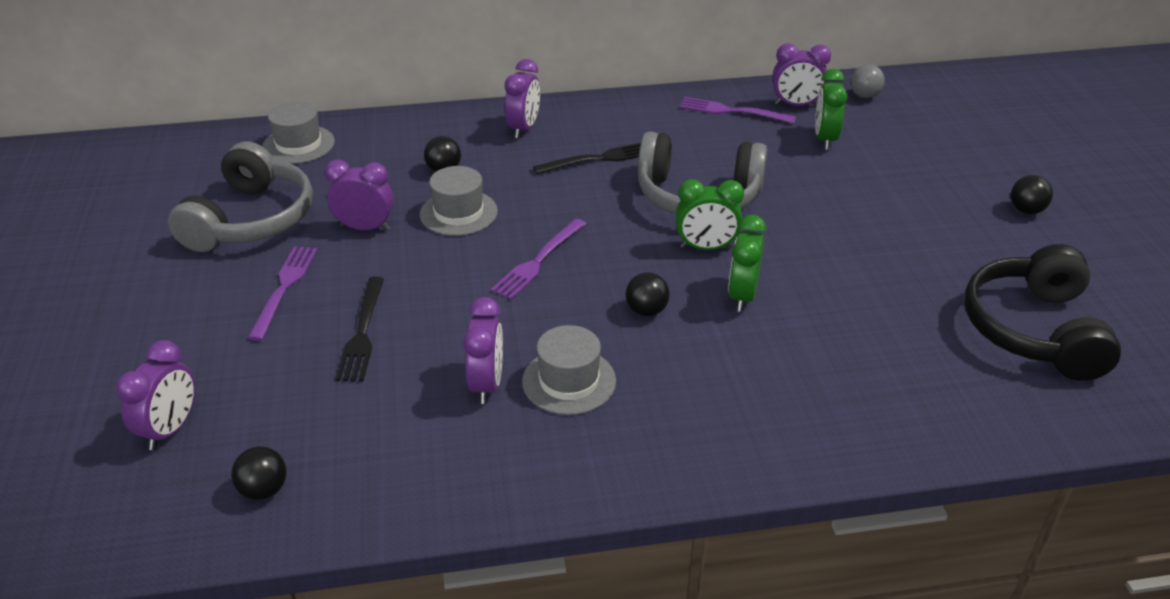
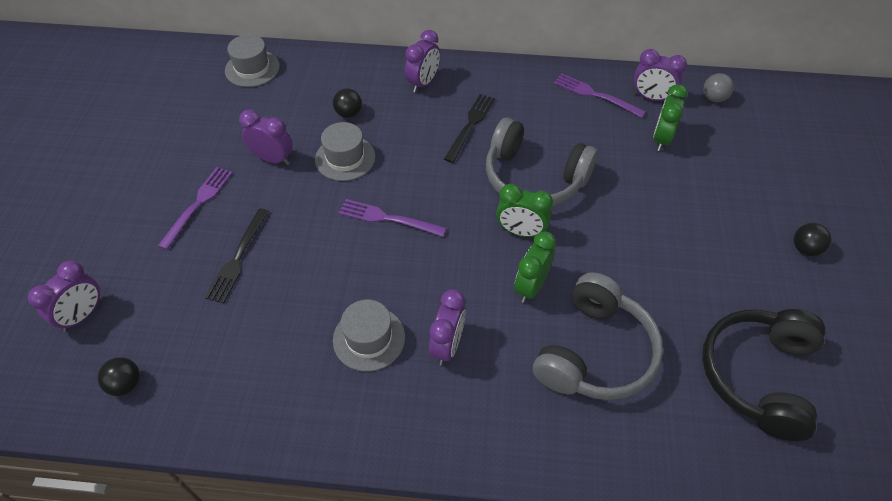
camera: 15 degrees right, 15 degrees up
(251, 220) = (196, 135): grey headphones -> grey headphones (595, 352)
(487, 384) = (308, 327): purple clock -> purple clock (447, 345)
(538, 262) = (387, 218): purple fork -> purple fork turned 60 degrees clockwise
(599, 158) = (470, 124): black fork -> black fork turned 60 degrees counterclockwise
(646, 311) = (451, 284): black ball -> none

